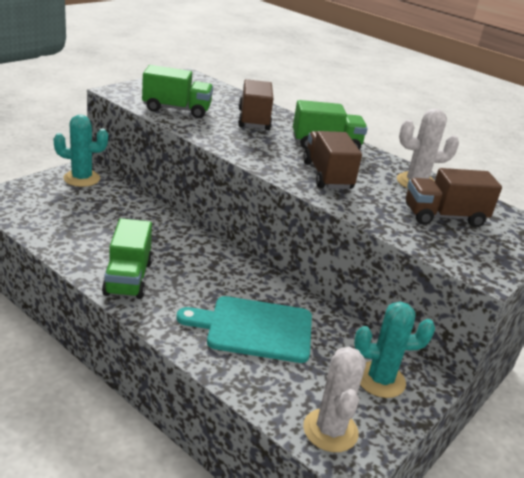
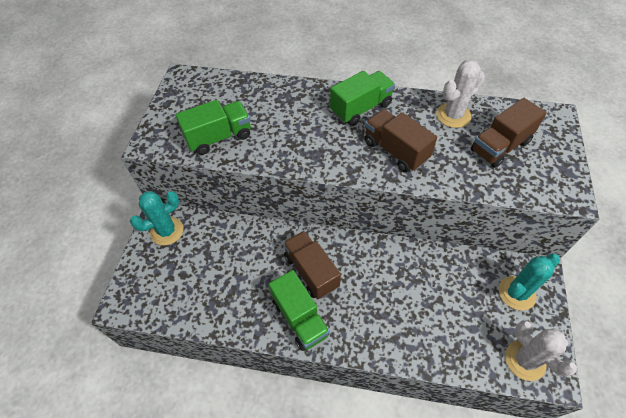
camera: 25 degrees left, 25 degrees up
(253, 120) = (285, 110): brown truck -> brown truck (311, 271)
(254, 329) = (416, 304): turquoise cutting board -> none

